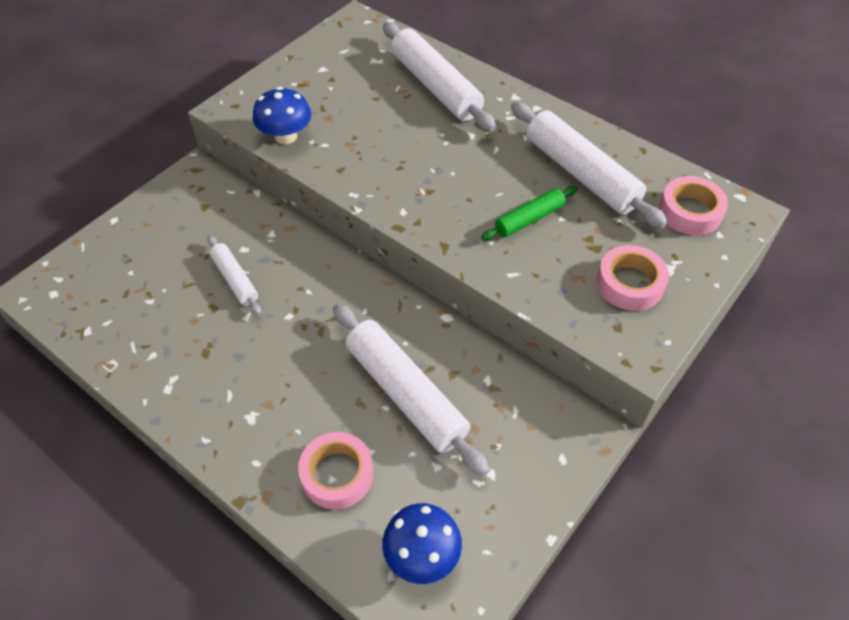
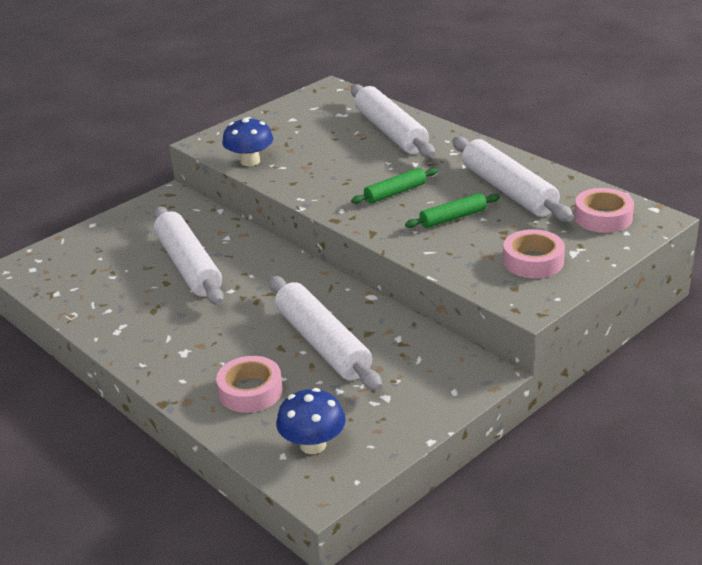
camera: 10 degrees right, 20 degrees down
(235, 279) = (188, 266): white rolling pin -> white rolling pin, size x1.86
(458, 181) = (395, 192): none -> green rolling pin

